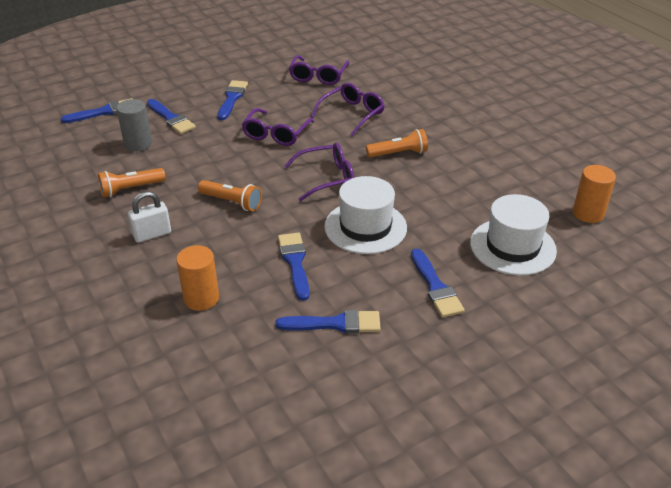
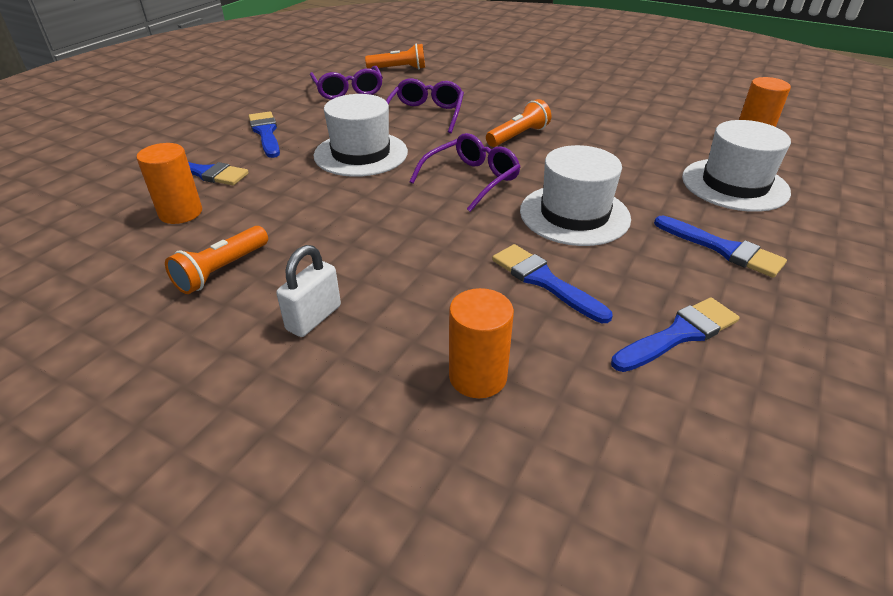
camera: 30 degrees left, 0 degrees up
(104, 112) = (91, 190): blue brush -> none
(138, 144) = (180, 213): grey cylinder -> orange cylinder
(231, 202) = (385, 240): orange flashlight -> orange flashlight (398, 69)
(276, 134) = (361, 154): purple glasses -> white hat

